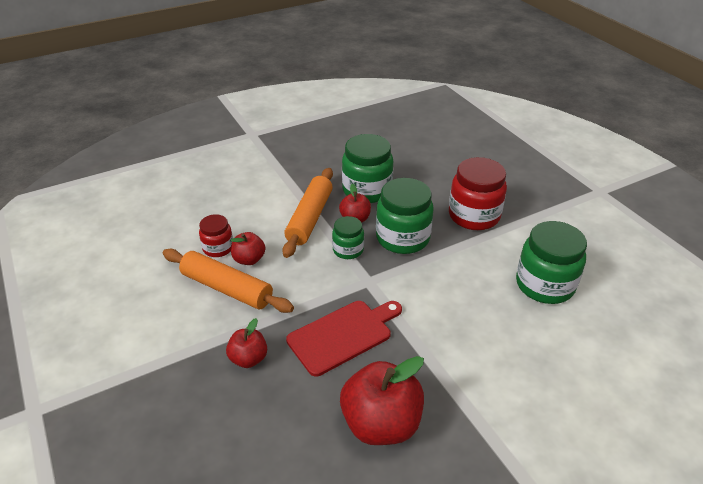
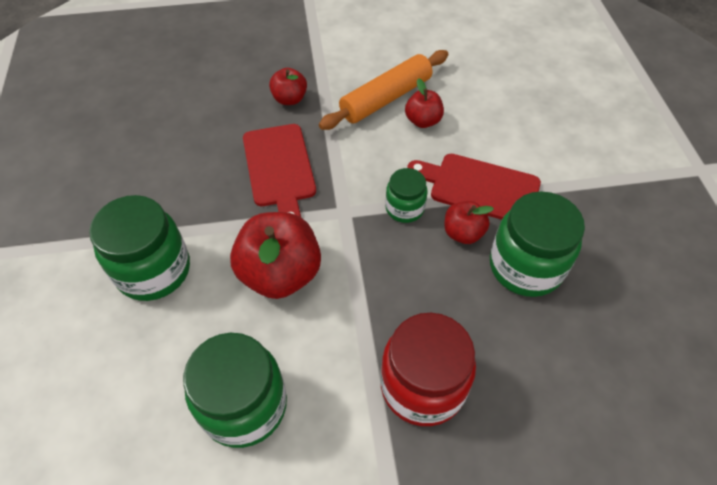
camera: 110 degrees right, 15 degrees up
(218, 248) = (451, 101): red jar -> none
(310, 218) = (479, 187): orange rolling pin -> red cutting board
(381, 423) = (169, 167): red apple -> red apple (280, 274)
(402, 238) = (405, 272): green jar -> green jar (154, 270)

